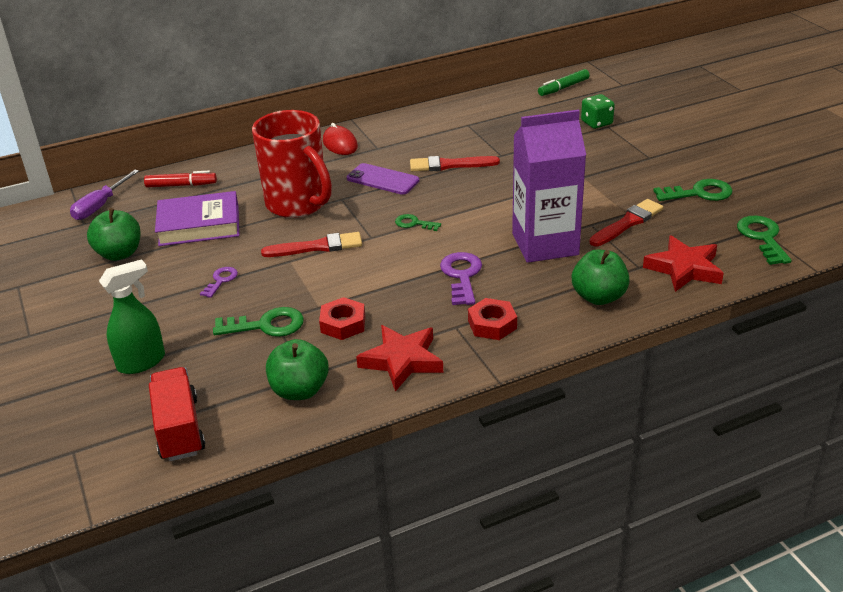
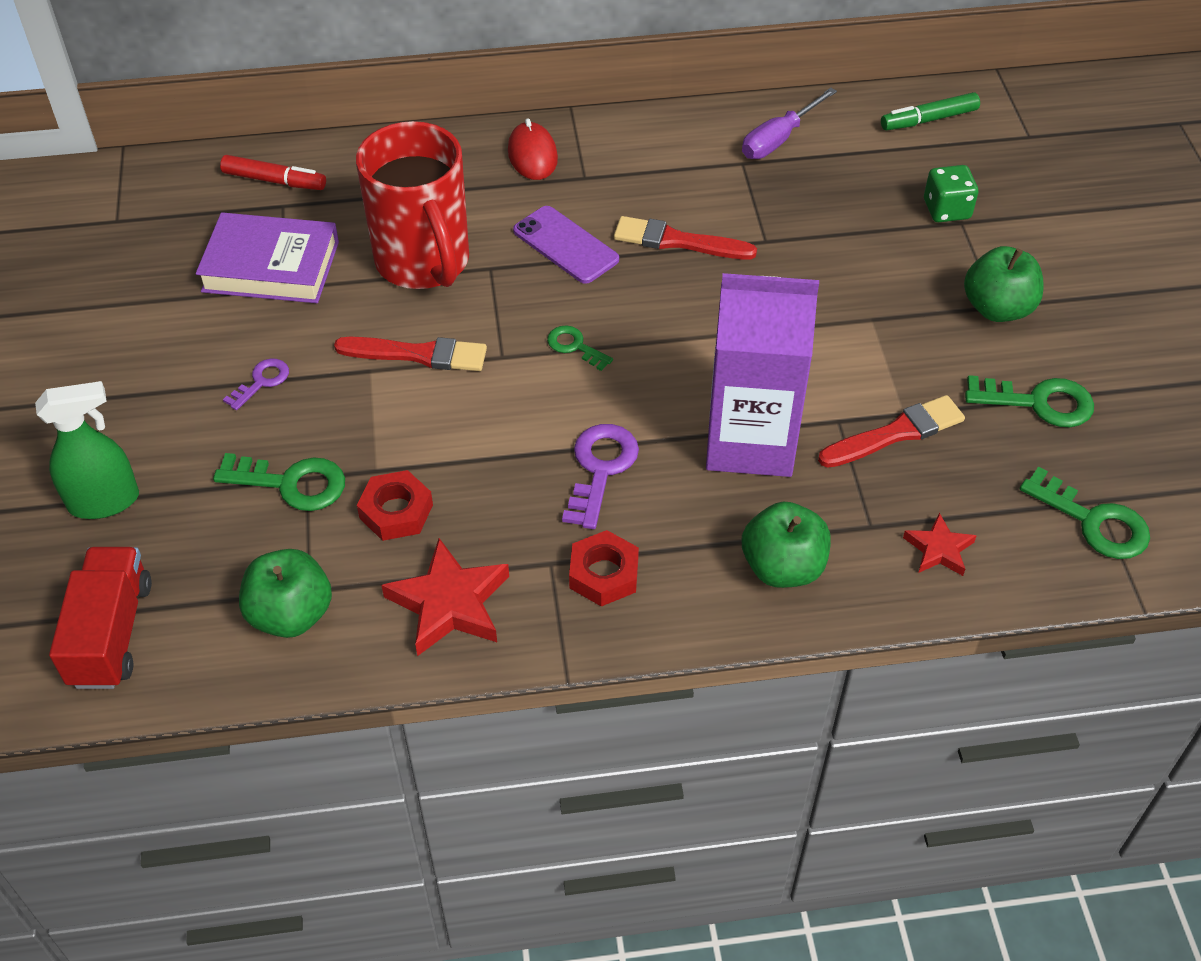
camera: 15 degrees right, 15 degrees up
(100, 206) = (150, 192): purple screwdriver -> purple screwdriver (778, 139)
(119, 254) = (144, 292): green apple -> green apple (997, 308)
(684, 268) = (938, 549): red star -> red star, size x0.57
(762, 237) = (1093, 522): green key -> green key turned 120 degrees clockwise

